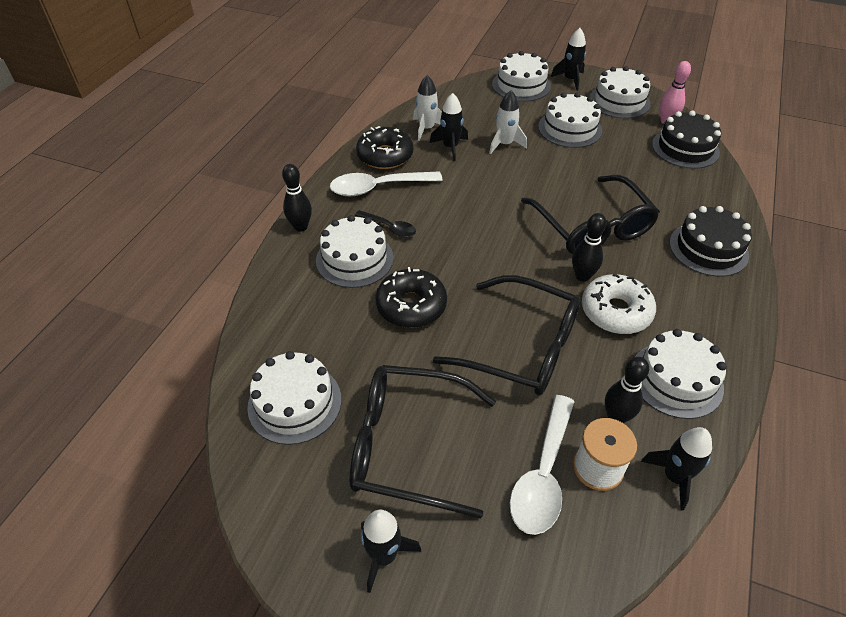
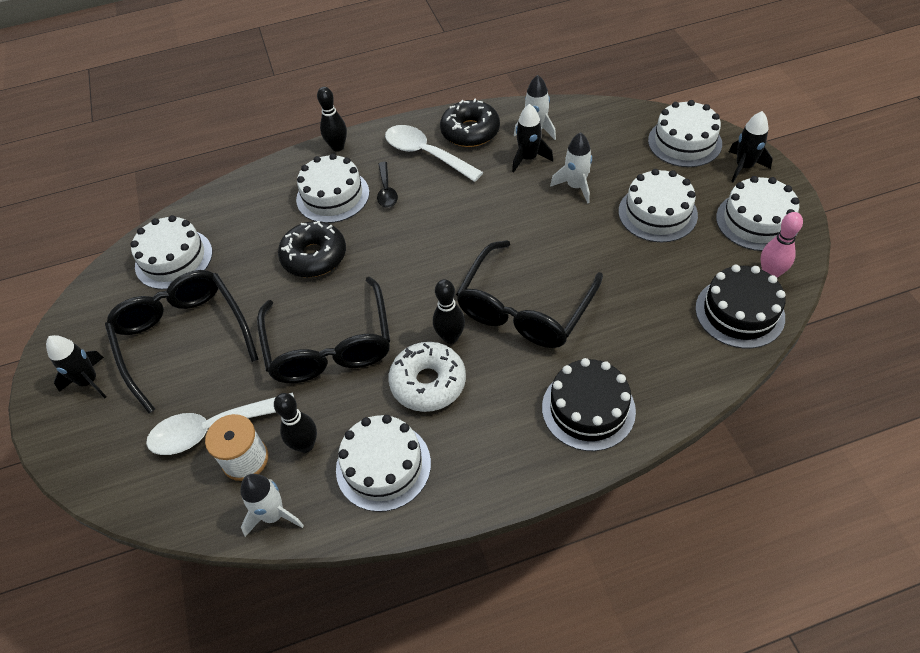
camera: 55 degrees right, 5 degrees up
(674, 477) = (274, 515): black rocket -> white rocket

